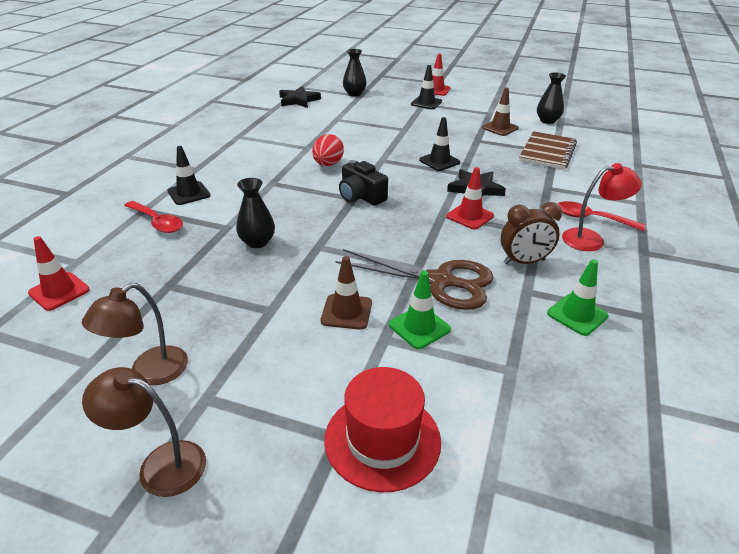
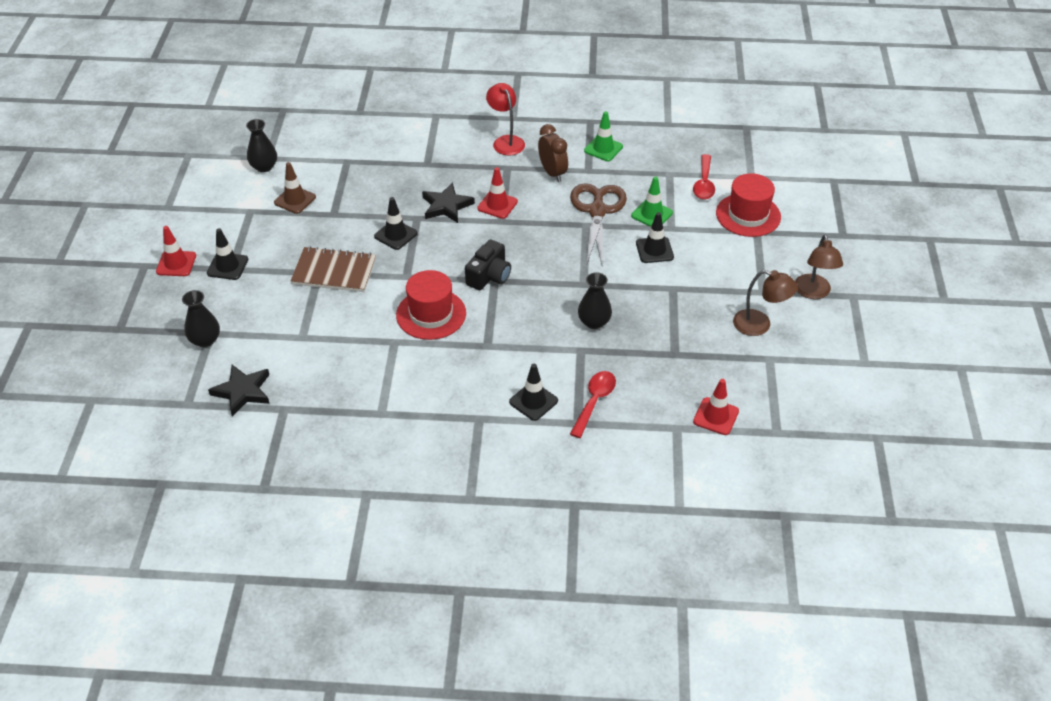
camera: 105 degrees left, 10 degrees up
(328, 164) = (431, 314): red egg -> red hat
(346, 312) = (654, 250): brown traffic cone -> black traffic cone
(547, 152) = (350, 165): brown notebook -> brown notebook (334, 272)
(591, 218) = (473, 141): red spoon -> red spoon (704, 183)

